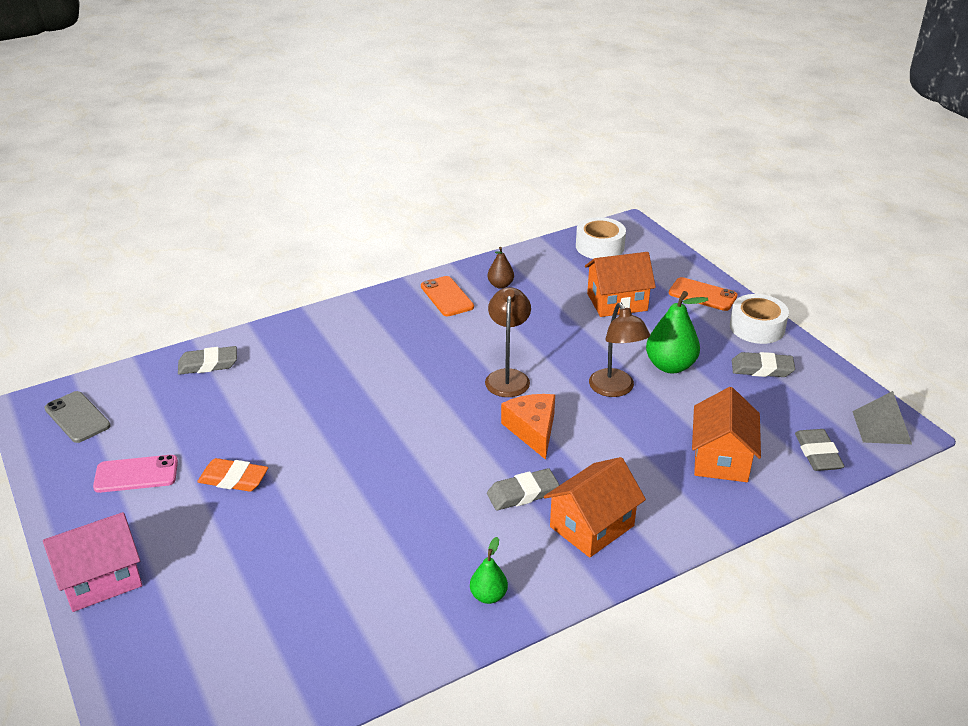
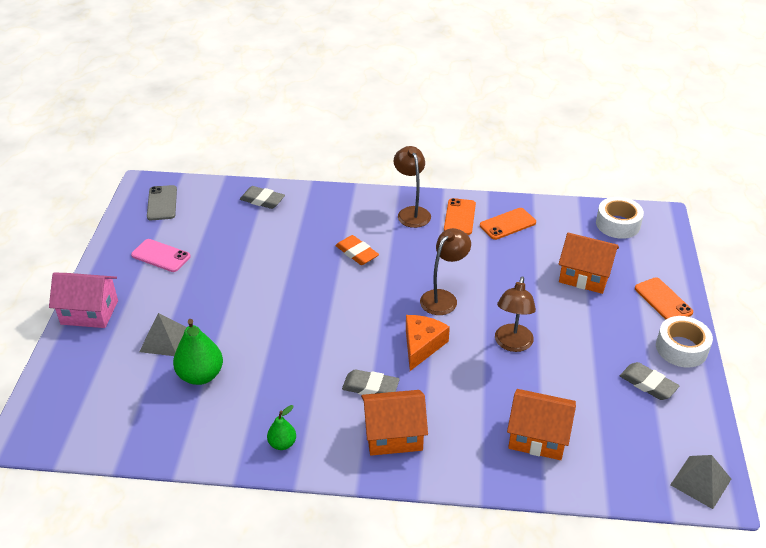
camera: 35 degrees right, 5 degrees up
(233, 479) = (209, 286): orange eraser -> orange eraser (357, 253)
(236, 561) = (164, 340): none -> grey pyramid
(393, 311) = (411, 212): none -> brown lamp
(500, 285) = (507, 224): brown pear -> orange phone
(670, 366) = (574, 346): green pear -> green pear (201, 375)
(721, 458) = (538, 437): orange house -> orange house turned 60 degrees clockwise
(817, 454) = (620, 474): grey eraser -> none

